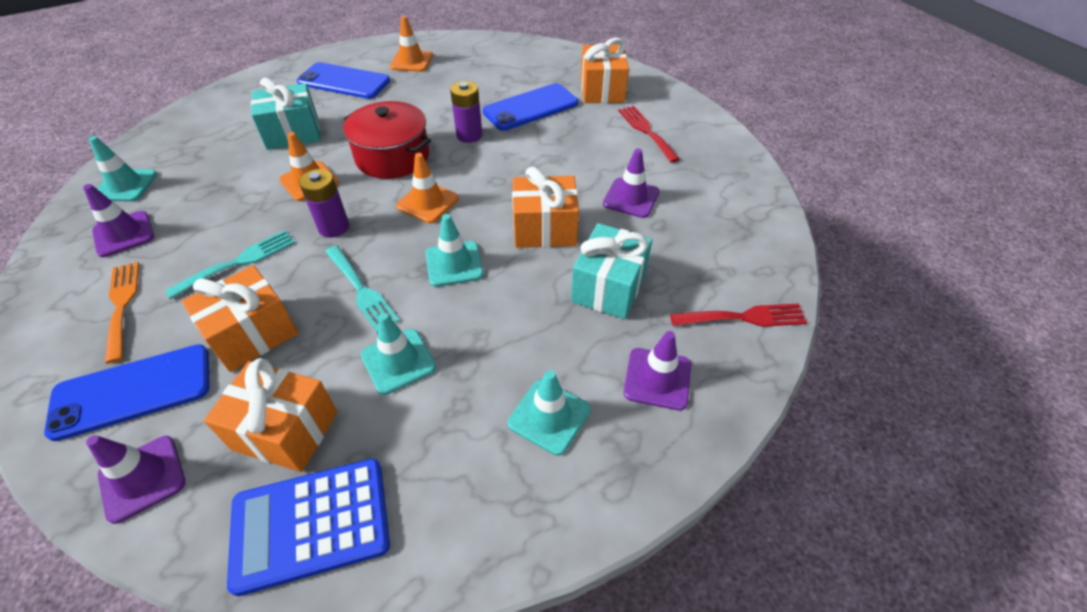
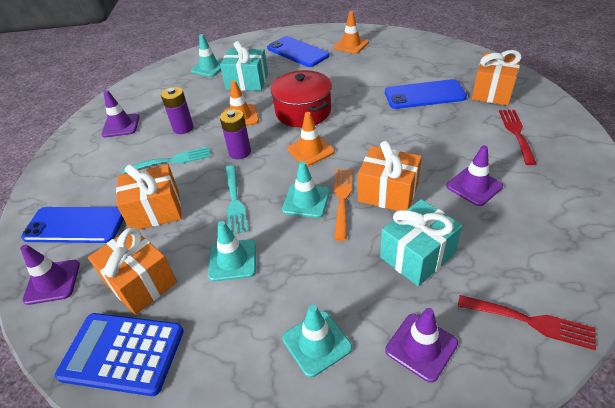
camera: 30 degrees right, 5 degrees down
(122, 305) = (97, 170): orange fork -> orange fork (342, 199)
(125, 185) = (137, 96): turquoise traffic cone -> turquoise traffic cone (209, 67)
(469, 135) = (366, 107): purple battery -> purple battery (183, 128)

